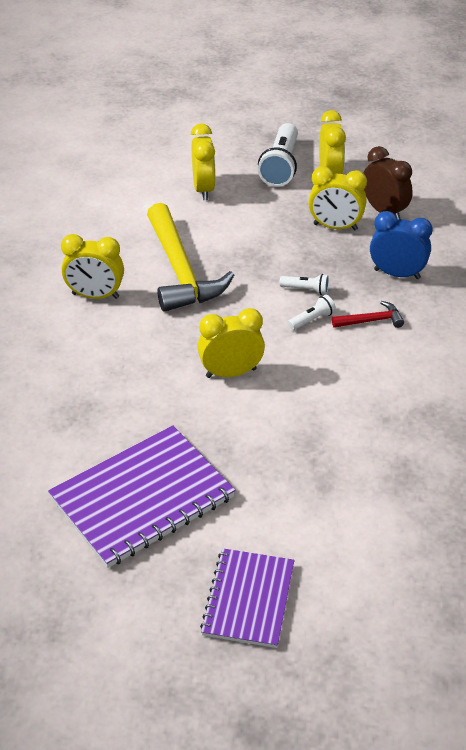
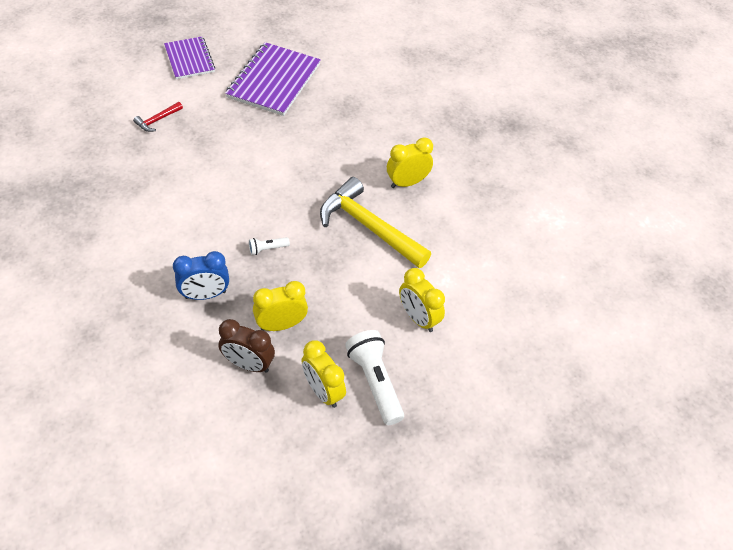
camera: 145 degrees right, 10 degrees up
(231, 373) = (276, 164): yellow clock -> none
(312, 320) = (248, 225): white flashlight -> none
(371, 321) = (205, 241): red hammer -> red hammer (157, 120)

